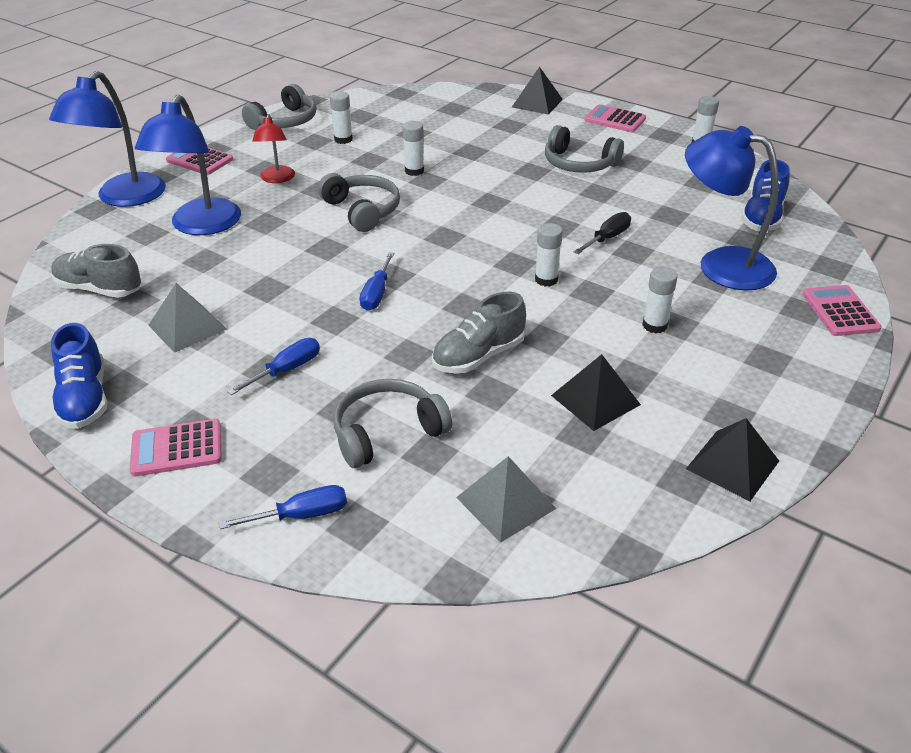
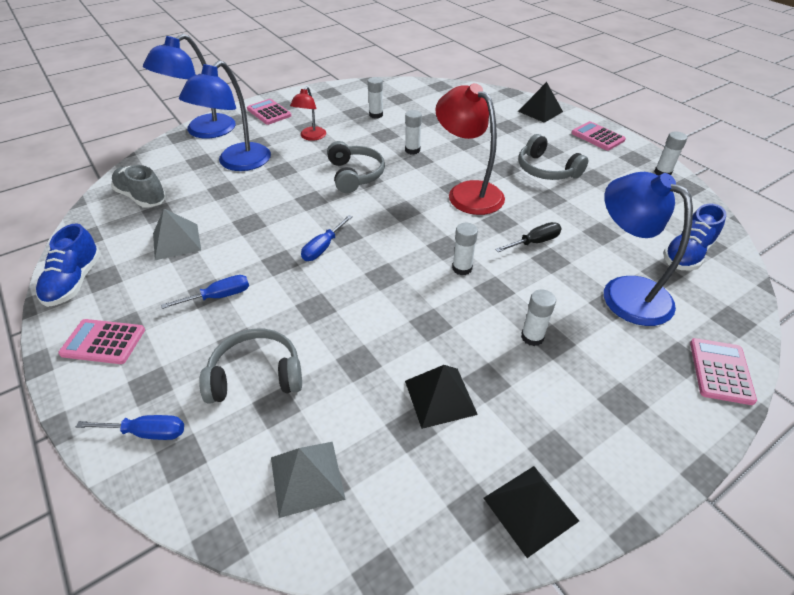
camera: 20 degrees right, 5 degrees up
(285, 121) = (344, 93): grey headphones -> none
(478, 356) = (367, 325): grey shoe -> none
(506, 203) = (467, 192): none -> red lamp

